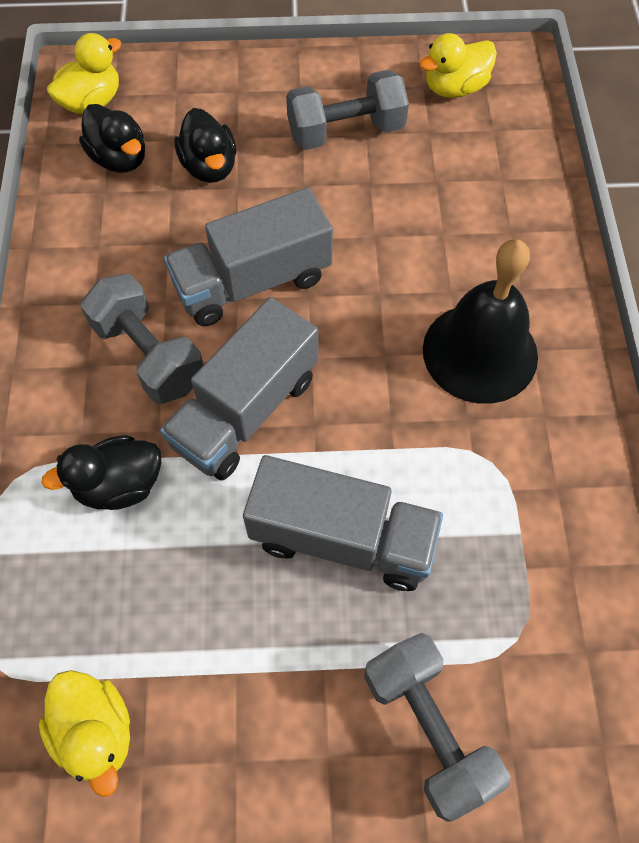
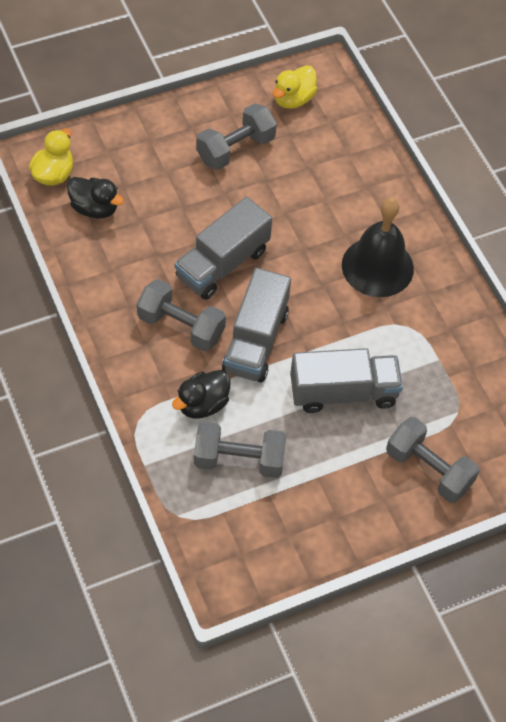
camera: 25 degrees left, 5 degrees down
(96, 732) = (256, 528): yellow duck -> none
(128, 597) = (239, 460): none -> grey dumbbell
(209, 167) = (158, 197): black duck -> none

